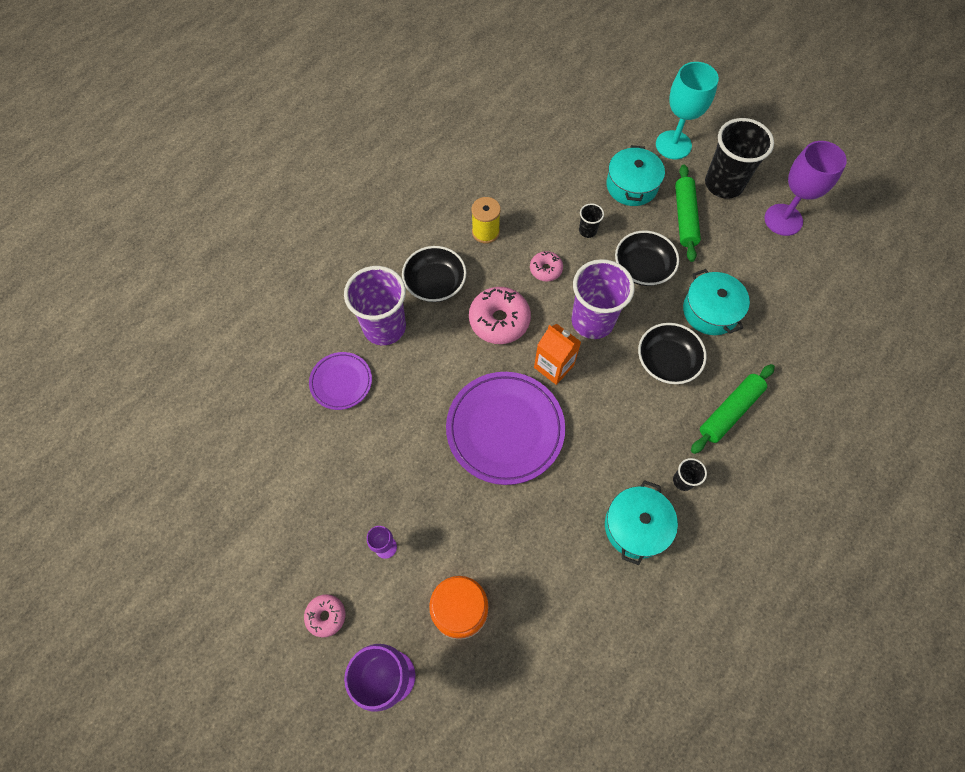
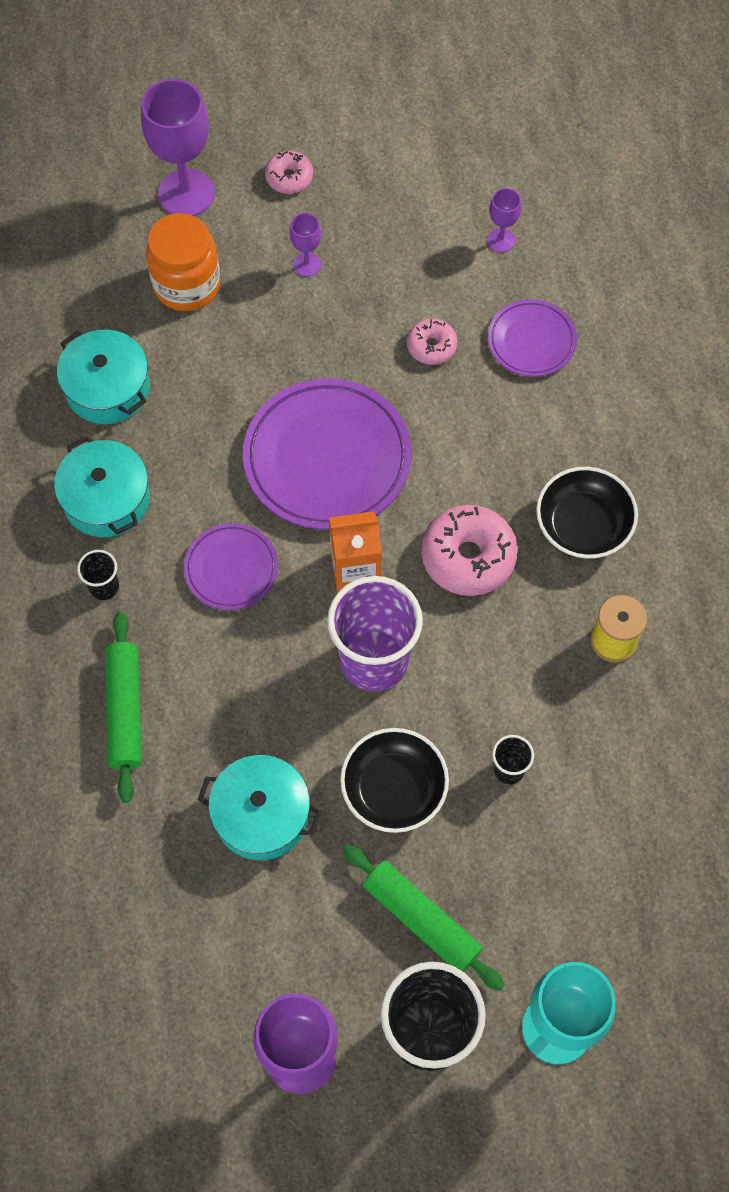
camera: 130 degrees right, 0 degrees up
(281, 448) = (501, 240): none -> purple goblet
(384, 327) = (567, 429): purple cup -> none
(545, 269) = (494, 667): pink donut -> pink donut (431, 346)
(611, 425) = (231, 569): none -> purple plate
(632, 185) = (534, 896): turquoise pot -> turquoise pot (107, 388)
(667, 361) = (246, 698): black bowl -> none

